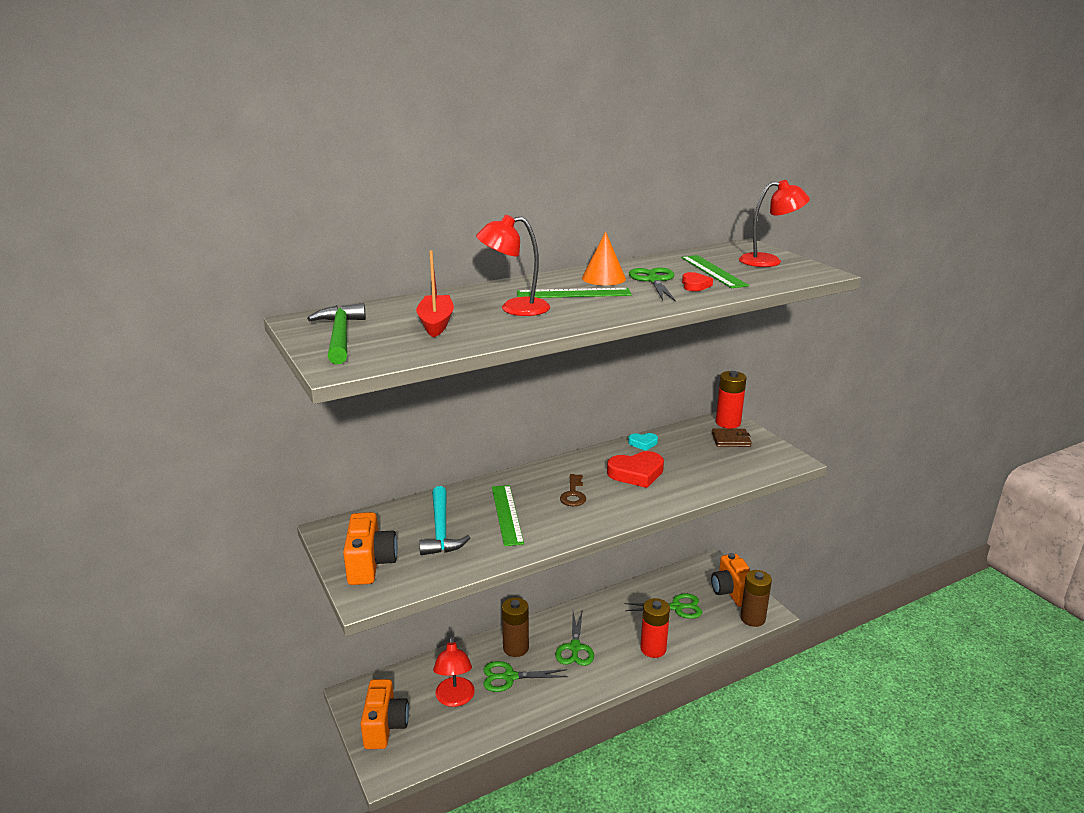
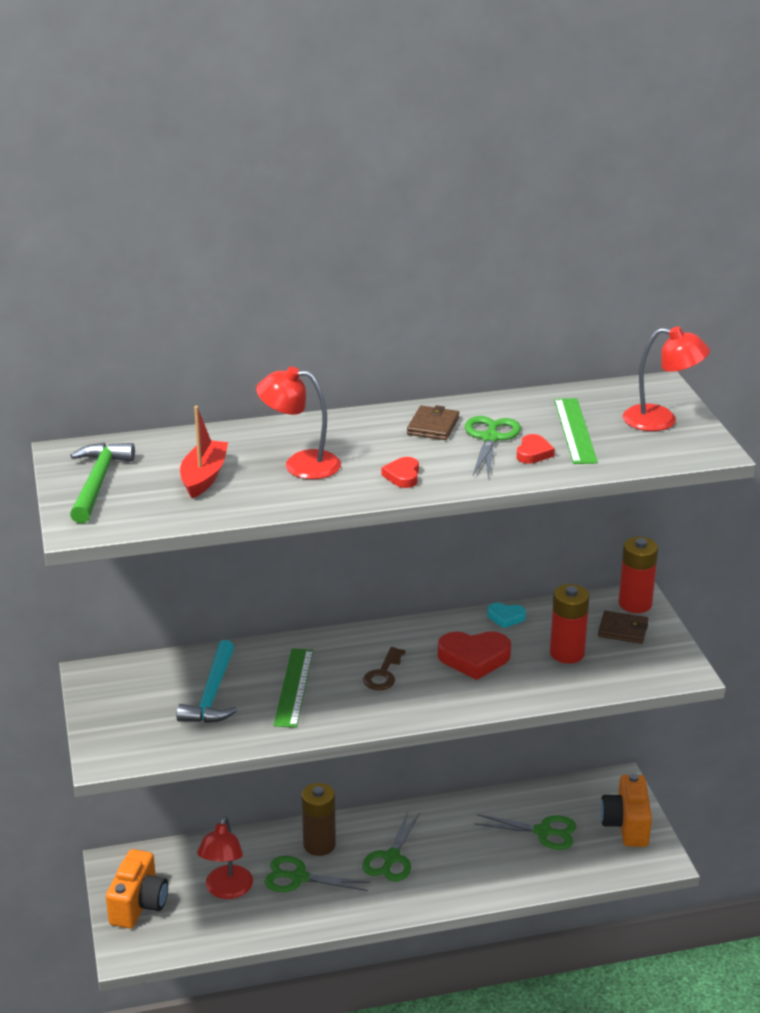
camera: 15 degrees right, 5 degrees up
(370, 564) = (122, 722): orange camera -> none
(573, 293) = (381, 449): green ruler -> none
(603, 278) = (433, 426): orange cone -> brown wallet
(605, 307) = (402, 476): none -> red heart
(653, 649) = (488, 877): red battery -> red battery (567, 653)
(752, 618) = (636, 864): brown battery -> none

